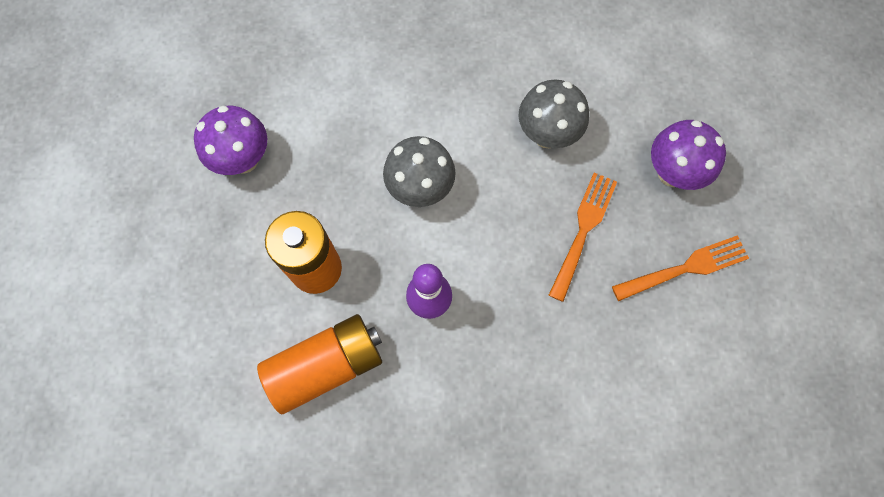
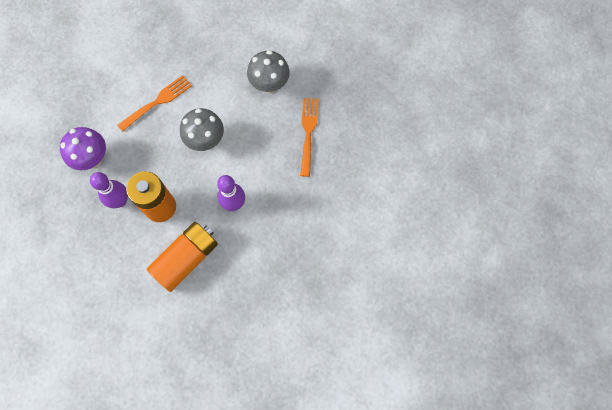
camera: 20 degrees left, 0 degrees up
(260, 238) = (120, 201): none -> purple bowling pin
(672, 173) = (348, 83): purple mushroom -> none
(685, 268) = (372, 134): orange fork -> orange fork (157, 102)

